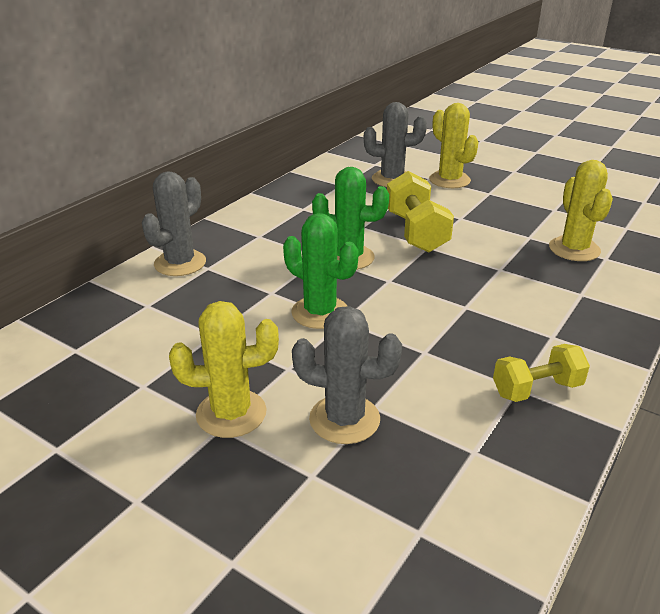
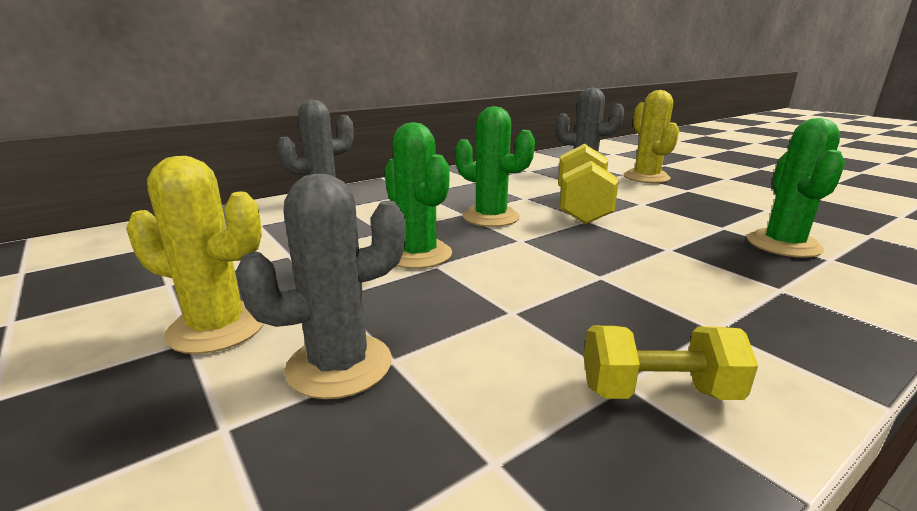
camera: 20 degrees right, 10 degrees down
(344, 419) = (339, 365): grey cactus -> grey cactus turned 60 degrees counterclockwise
(574, 249) = (783, 245): yellow cactus -> green cactus

